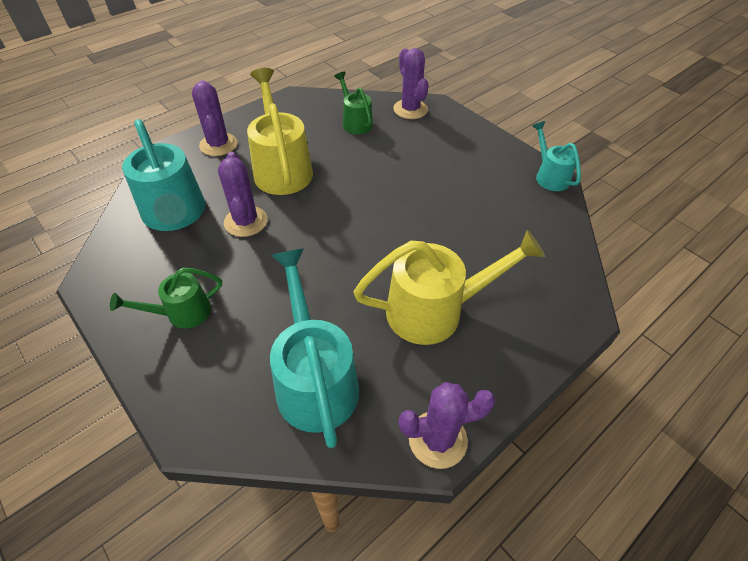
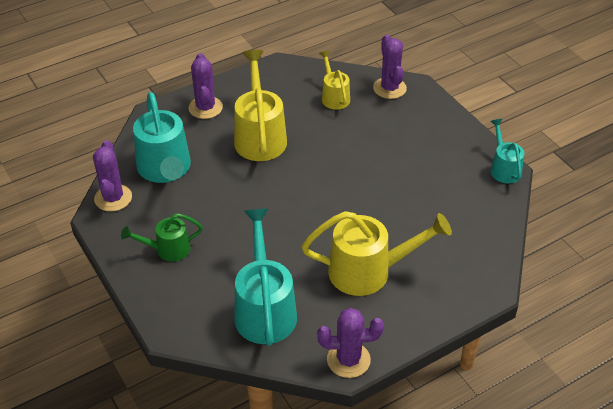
camera: 10 degrees right, 5 degrees down
(246, 221) = (223, 181): purple cactus -> purple cactus (113, 198)
(355, 122) = (334, 96): green watering can -> yellow watering can

